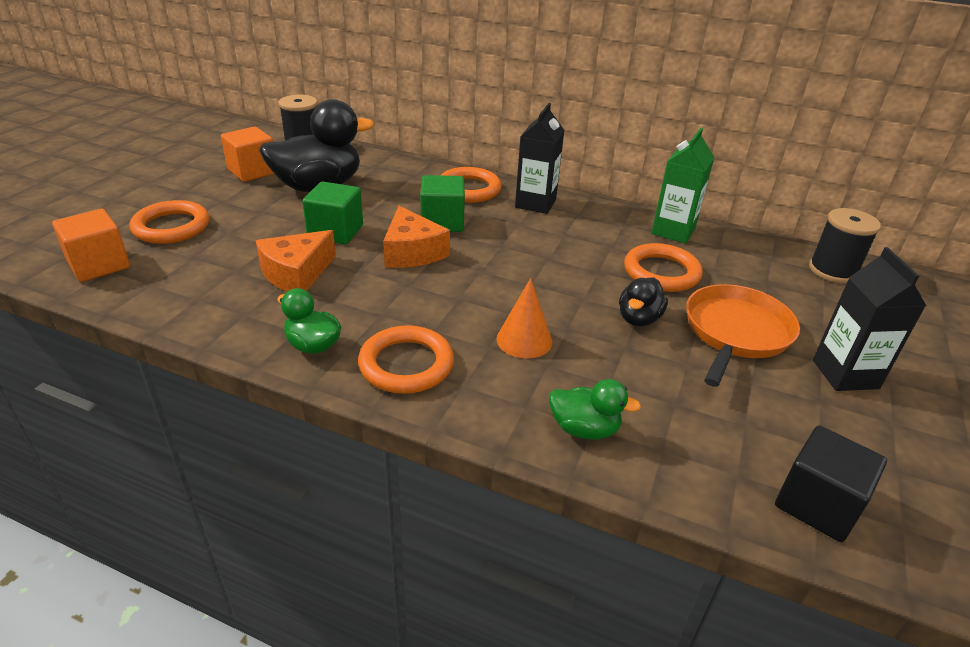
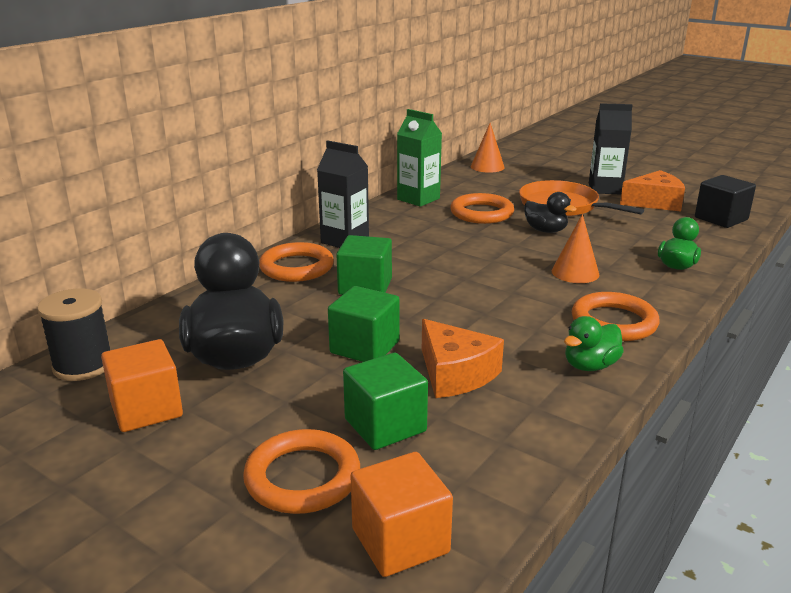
camera: 75 degrees left, 10 degrees down
(225, 249) = (385, 425): none -> green cube
(412, 252) = (424, 307): orange cheese -> orange cheese (654, 202)
(832, 270) = (487, 167): black spool -> orange cone

